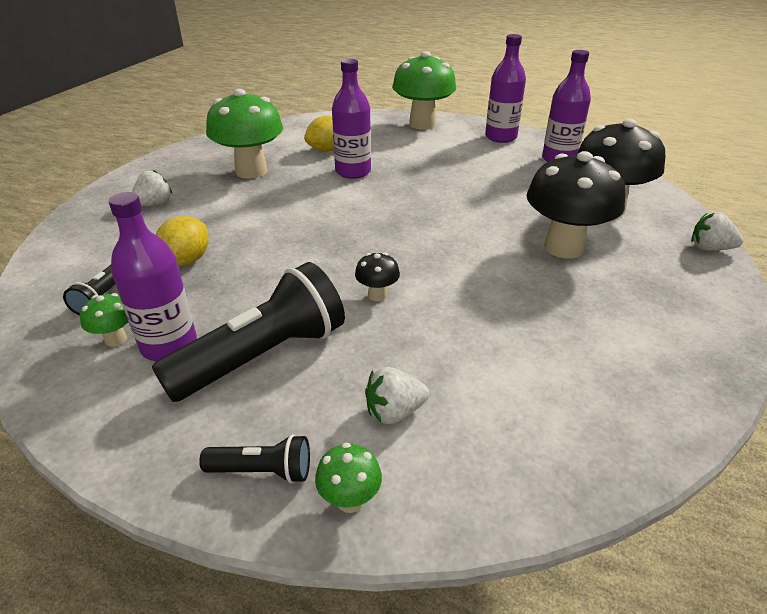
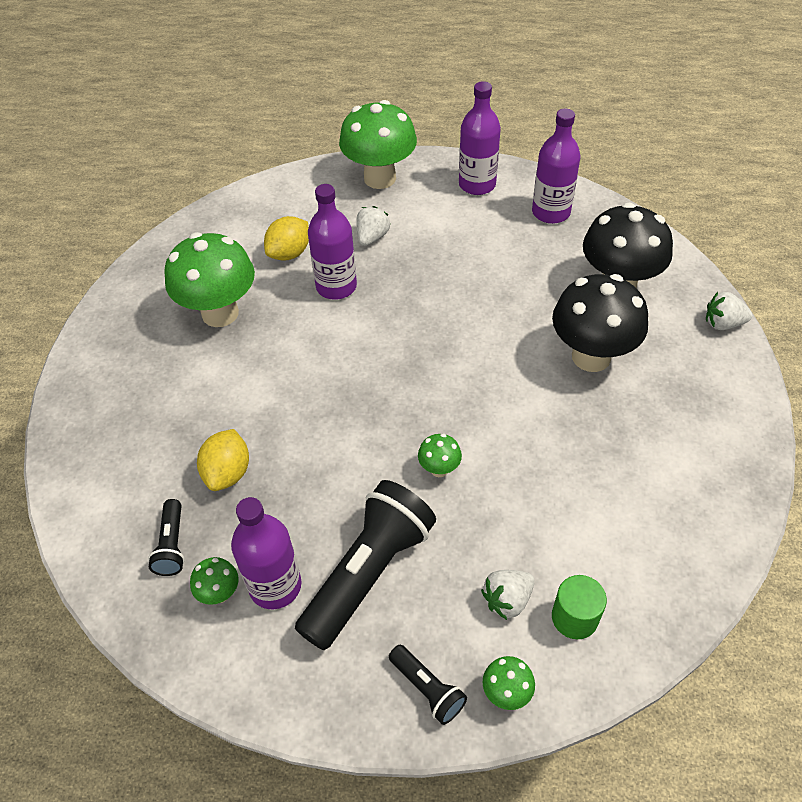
camera: 15 degrees left, 15 degrees up
(154, 204) = (140, 396): white strawberry -> white strawberry (372, 237)
(262, 471) = (427, 689): black flashlight -> black flashlight turned 60 degrees clockwise
(377, 295) = (439, 469): black mushroom -> green mushroom
(464, 447) = (574, 617): none -> green cylinder

